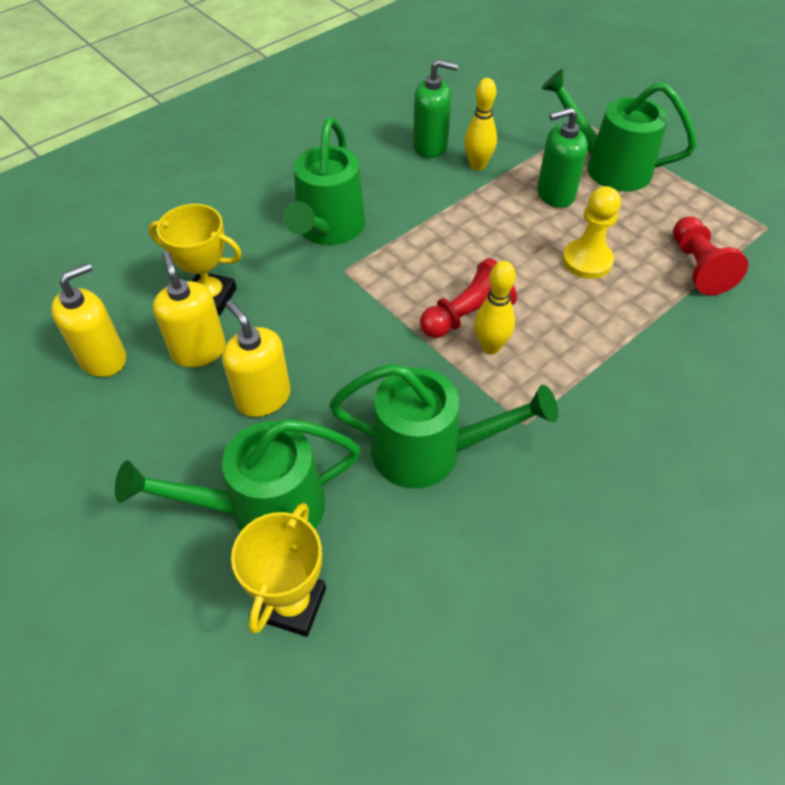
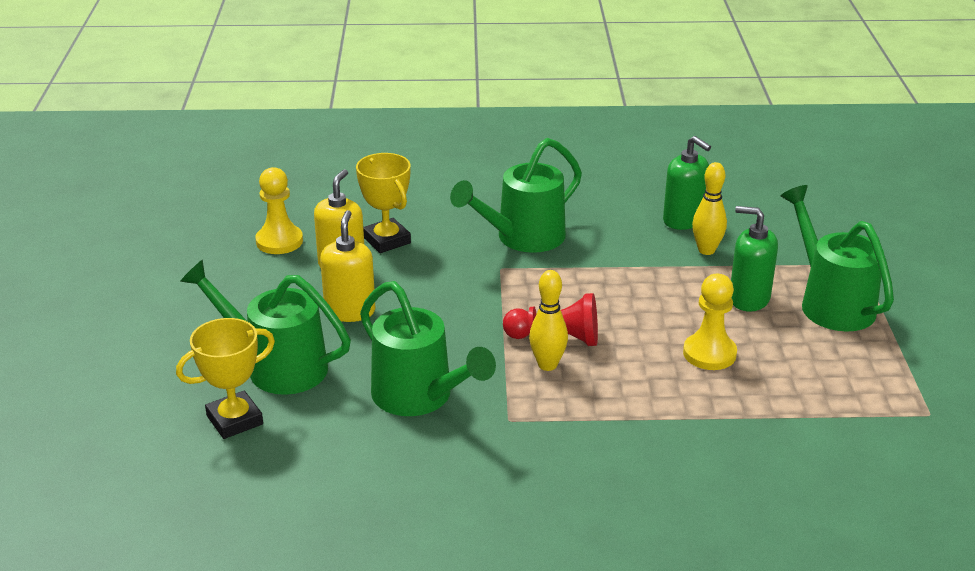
camera: 40 degrees right, 20 degrees down
(103, 358) = (279, 241): yellow soap dispenser -> yellow pawn
(697, 267) = (808, 406): red pawn -> none

